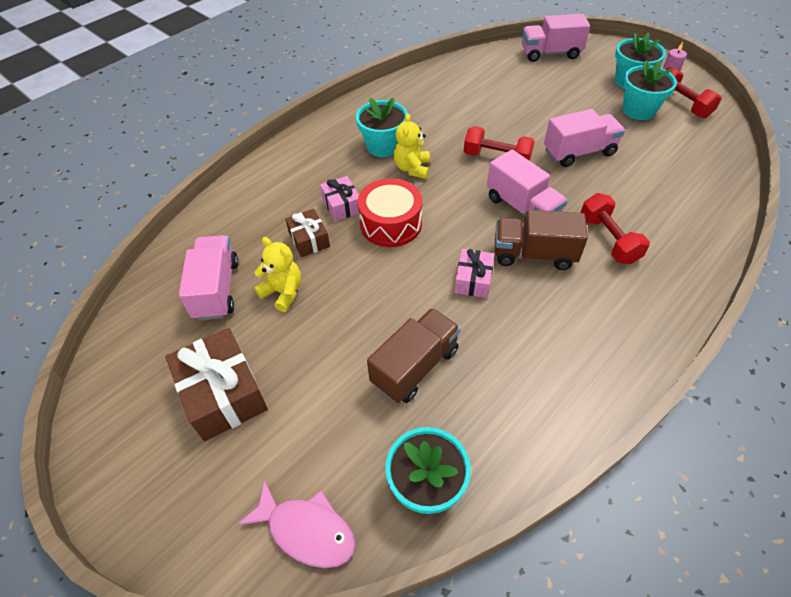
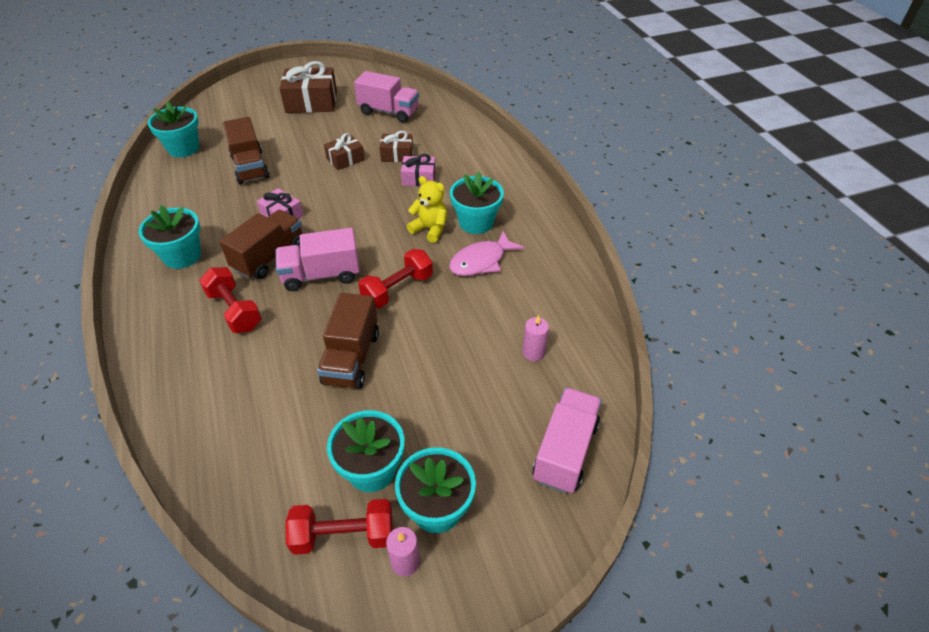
camera: 115 degrees right, 5 degrees down
(283, 292) = (360, 134): yellow teddy bear -> none
(306, 530) = (212, 111): pink fish -> pink fish (481, 261)
(343, 280) = (345, 159): none -> brown gift
(391, 224) = (376, 196): red drum -> none
(494, 81) = (533, 352): none -> pink candle
(579, 152) = (351, 358): pink truck -> brown truck
(593, 325) = (182, 256): none -> turquoise flower pot
(608, 239) = (234, 310): red dumbbell -> red dumbbell turned 45 degrees clockwise

